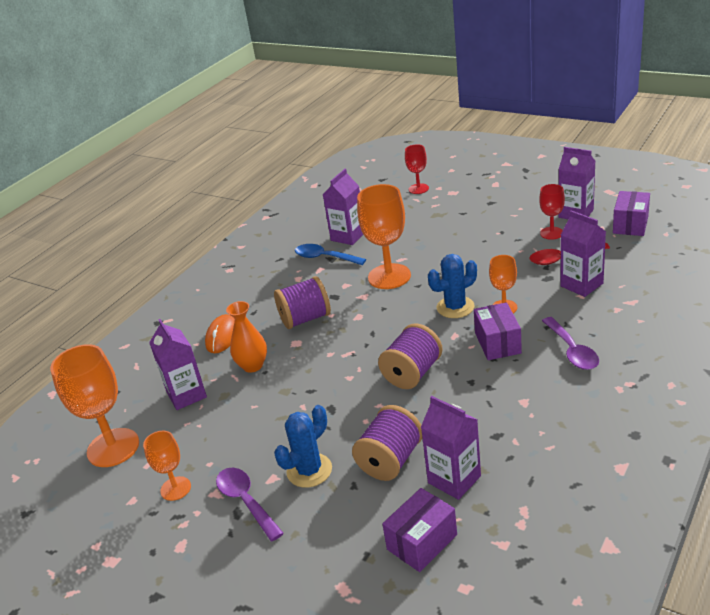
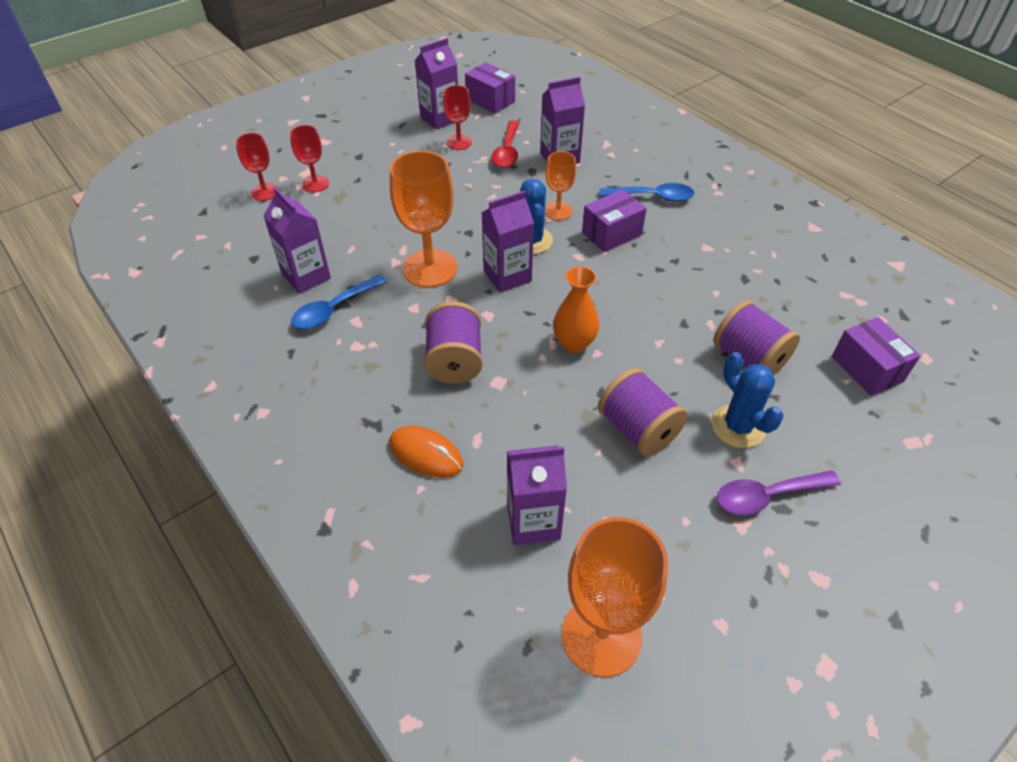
camera: 75 degrees left, 15 degrees up
(175, 488) = (718, 567): orange goblet -> none
(253, 366) = (516, 435): orange vase -> orange vase (574, 343)
(412, 373) = (621, 303): purple spool -> purple spool (638, 429)
(443, 201) = (315, 184): none -> red goblet
(454, 479) = (793, 323): purple carton -> purple carton (507, 276)
(498, 343) = (611, 233): purple box -> purple box turned 45 degrees counterclockwise
(572, 351) = (653, 197): purple spoon -> blue spoon

